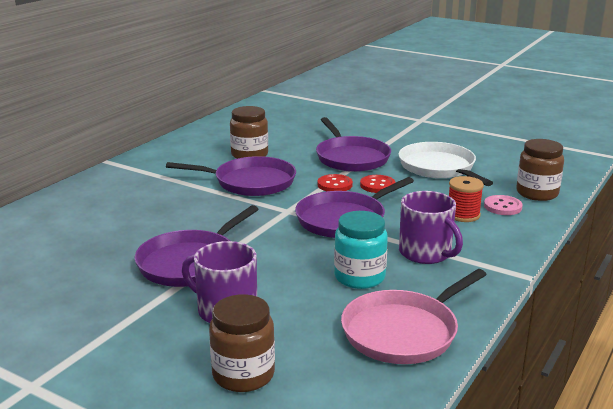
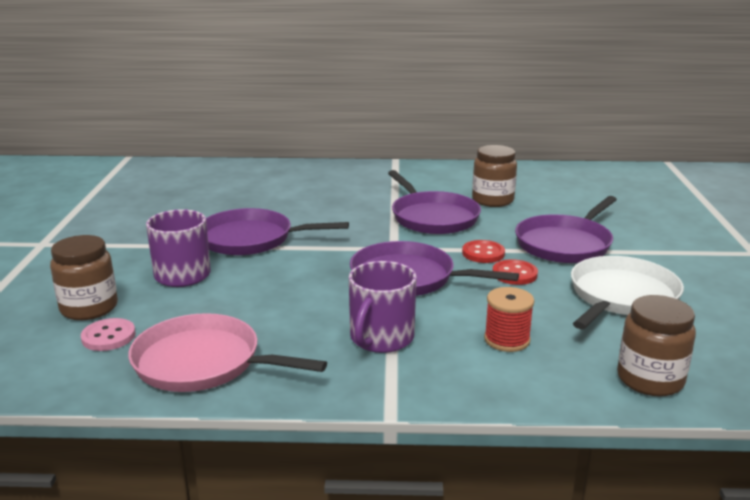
camera: 60 degrees right, 0 degrees up
(359, 277) = (292, 315): turquoise jar -> none
(502, 207) = (568, 362): pink button -> pink button (108, 336)

